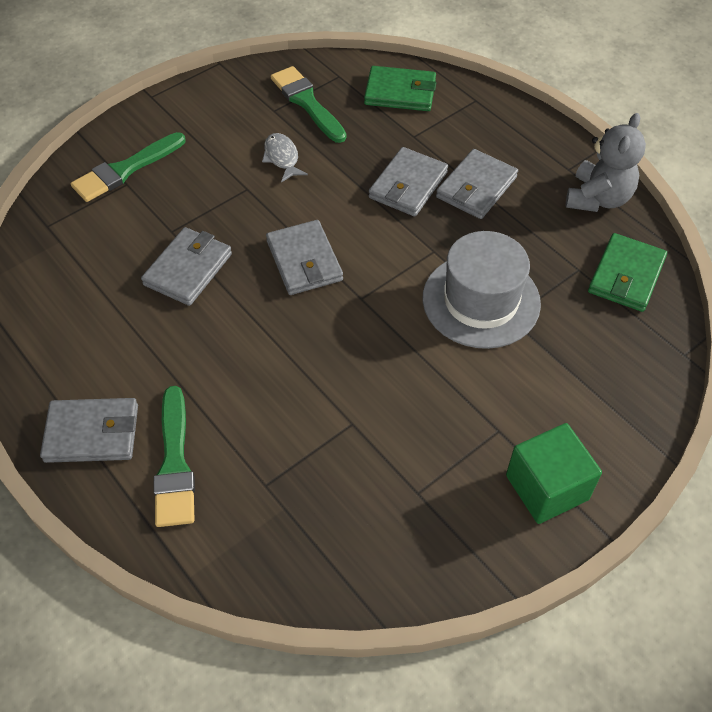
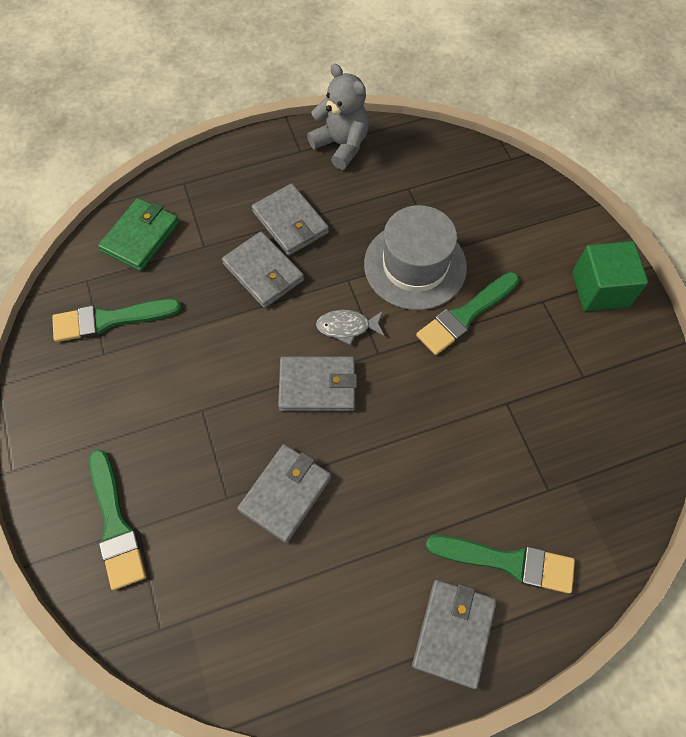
camera: 70 degrees left, 10 degrees up
(188, 269) = (285, 493): grey wallet -> grey wallet turned 75 degrees clockwise
(282, 158) = (176, 365): grey fish -> grey fish (347, 327)
(441, 360) = (465, 315): none -> green brush
(626, 275) = (427, 161): green wallet -> none

